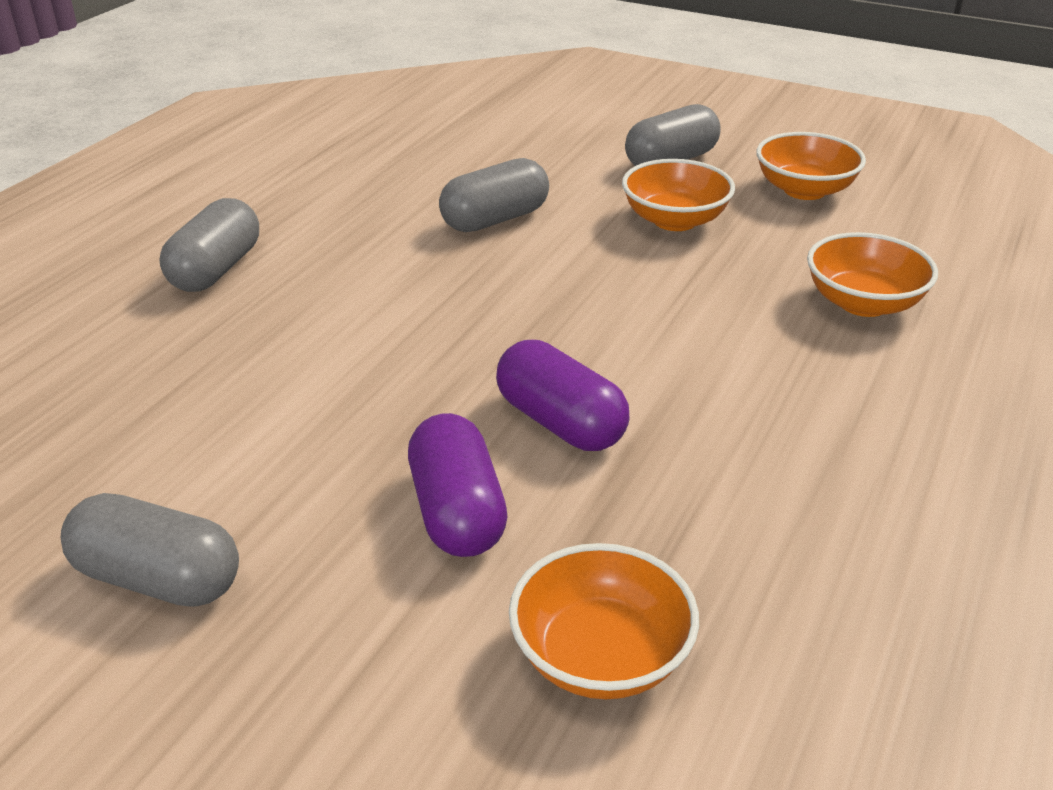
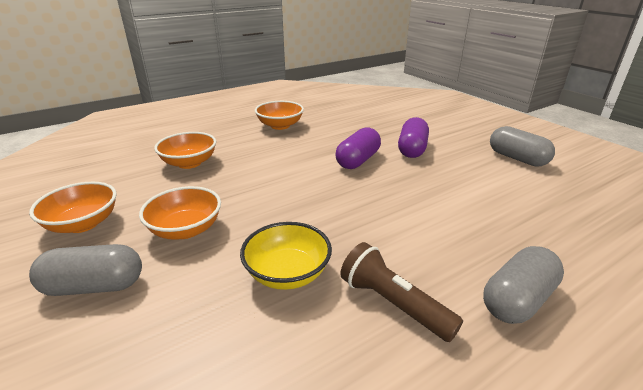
camera: 150 degrees left, 5 degrees down
(359, 229) = (393, 304): none -> brown flashlight
(495, 219) = (287, 273): grey capsule -> yellow bowl
(560, 422) = (358, 160): purple capsule -> purple capsule turned 45 degrees clockwise
(600, 656) = (392, 121): orange bowl -> orange bowl (280, 125)

